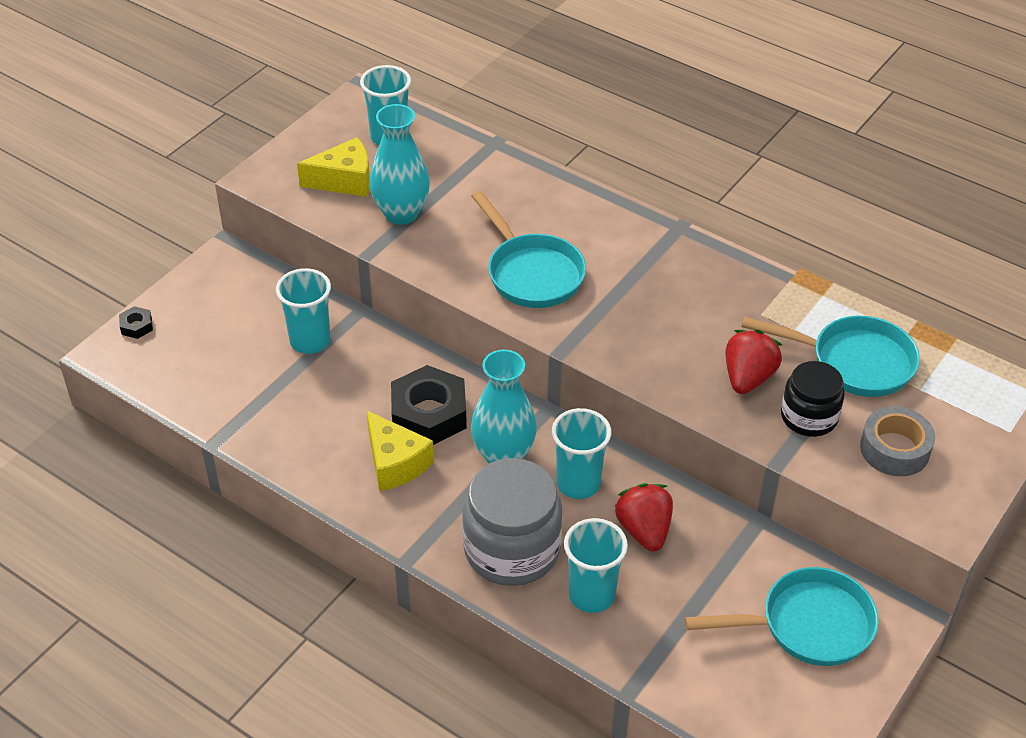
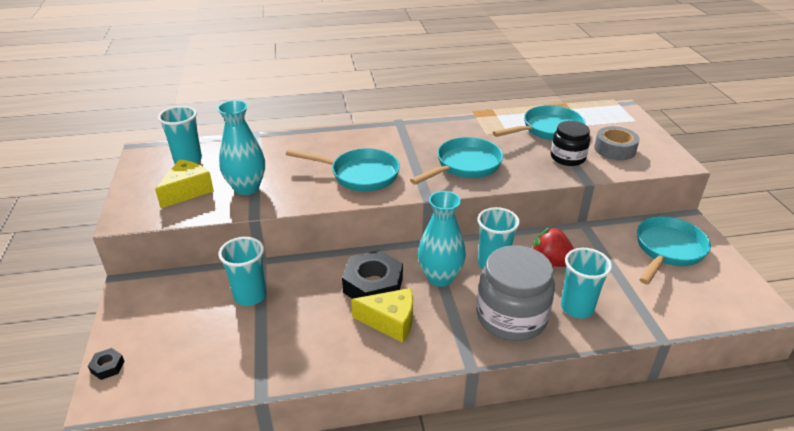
camera: 45 degrees left, 10 degrees down
(664, 341) = (465, 166): none -> turquoise pan
(748, 378) = (521, 158): red strawberry -> none

